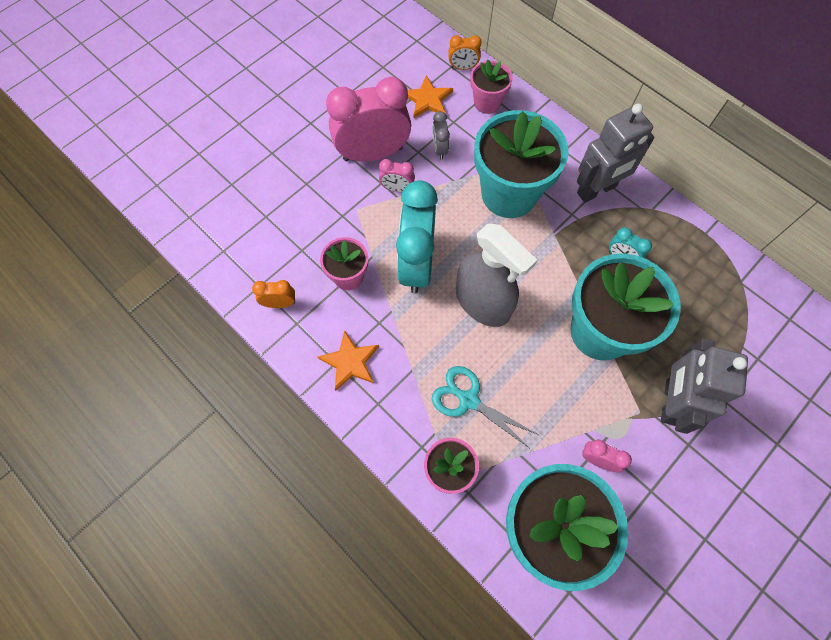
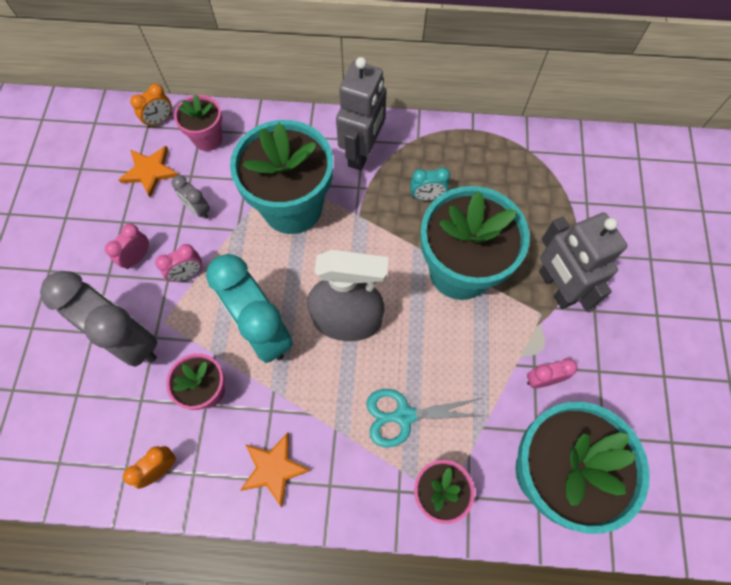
camera: 40 degrees left, 0 degrees up
(325, 205) = (129, 340): none -> grey clock
(373, 154) = (137, 257): pink clock -> pink clock, size x0.44

